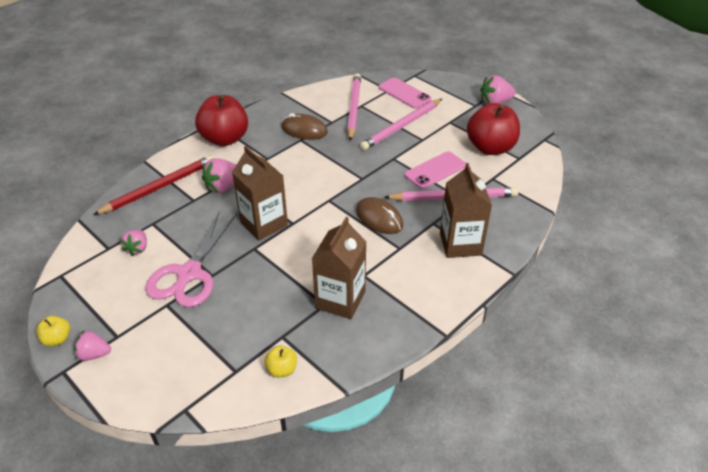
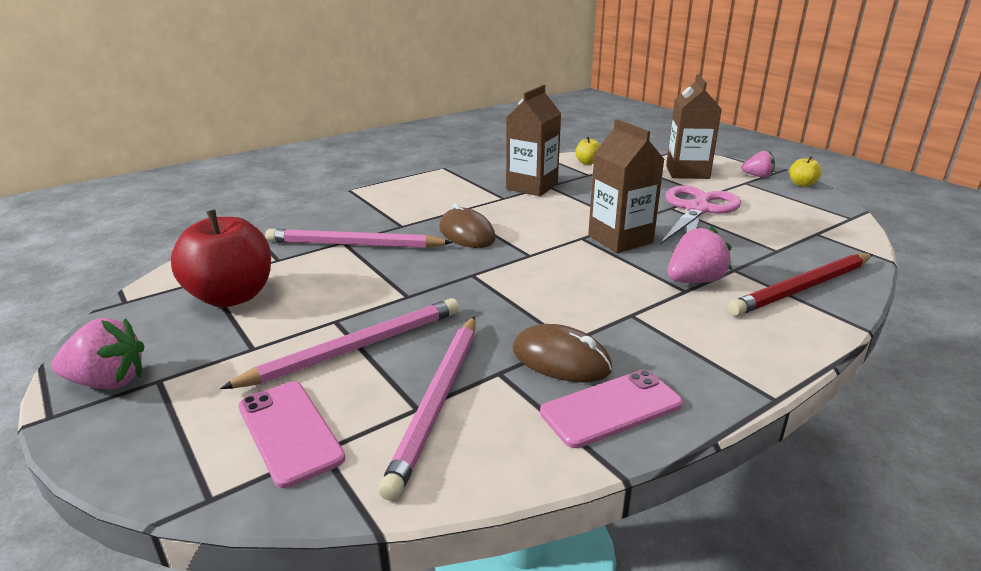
camera: 170 degrees left, 15 degrees down
(137, 249) = (776, 230): pink strawberry -> none
(225, 139) = (729, 356): red apple -> none
(435, 170) = (352, 275): pink phone -> pink phone (611, 408)
(460, 244) = (384, 209): brown carton -> brown carton (687, 172)

